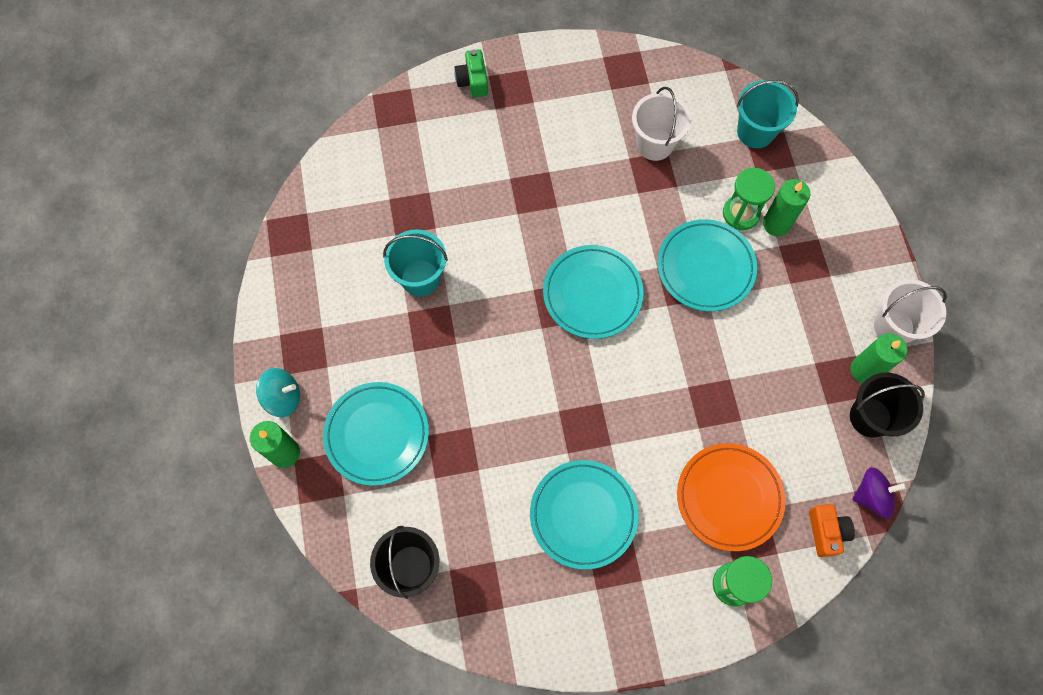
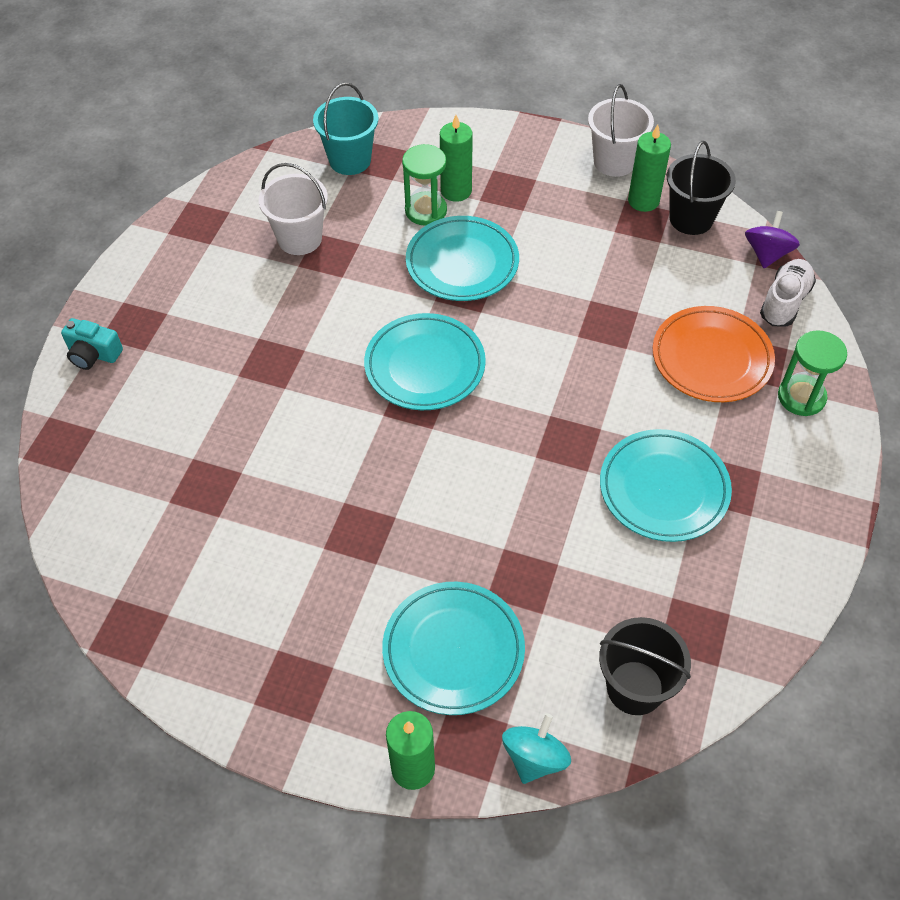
camera: 60 degrees left, 15 degrees down
(283, 397) = (339, 737): turquoise spinning top -> turquoise spinning top (534, 758)
(420, 278) = (291, 515): turquoise bucket -> none
(473, 81) = (93, 354): green camera -> turquoise camera
(826, 532) = (784, 302): orange camera -> white shoe

